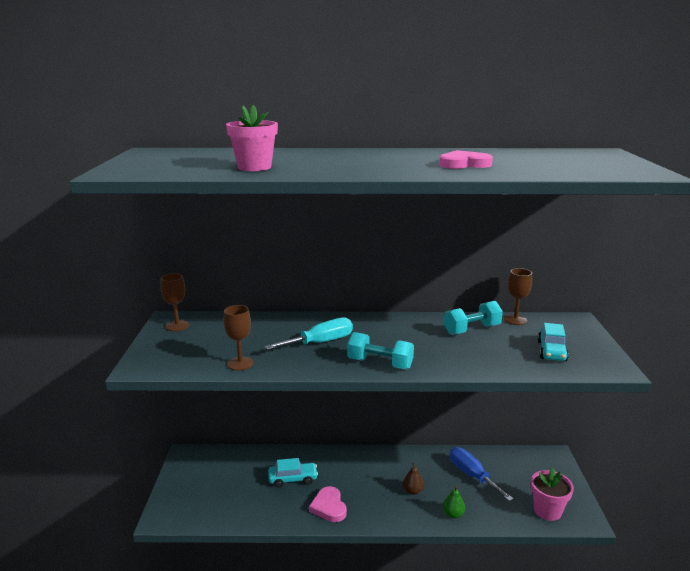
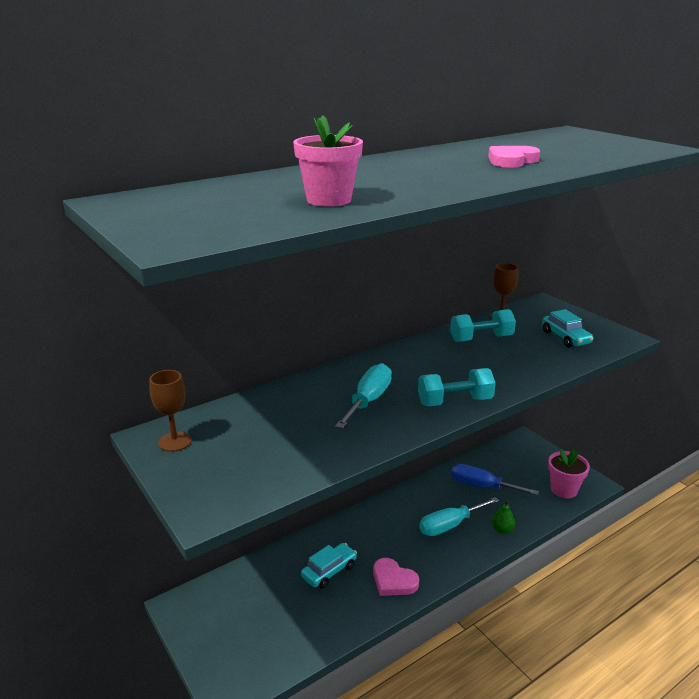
camera: 35 degrees left, 5 degrees up
(240, 363) = (321, 457): brown goblet -> none
(413, 491) = (450, 525): brown pear -> turquoise screwdriver
(472, 329) = (481, 338): turquoise dumbbell -> turquoise dumbbell turned 45 degrees clockwise

